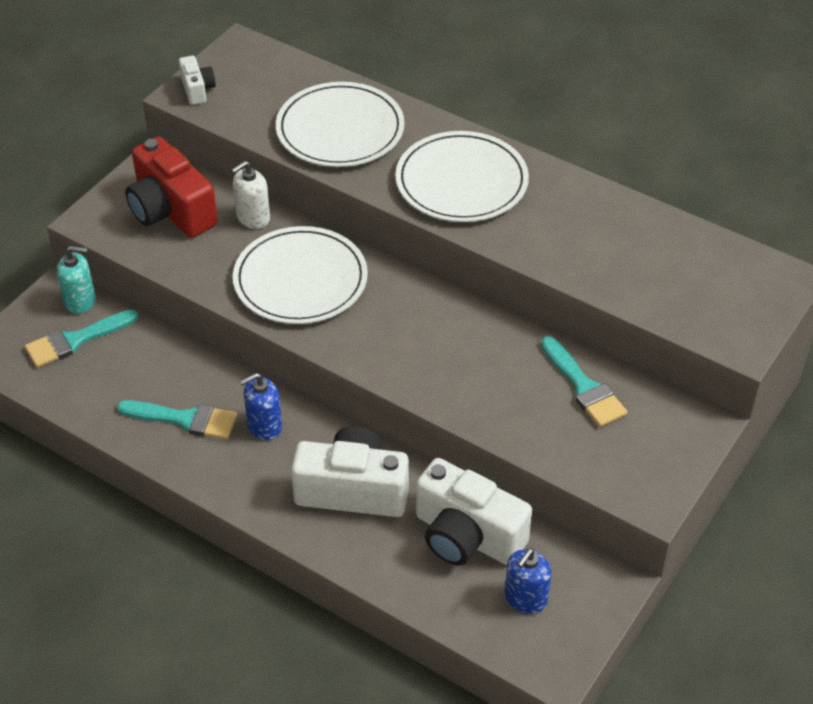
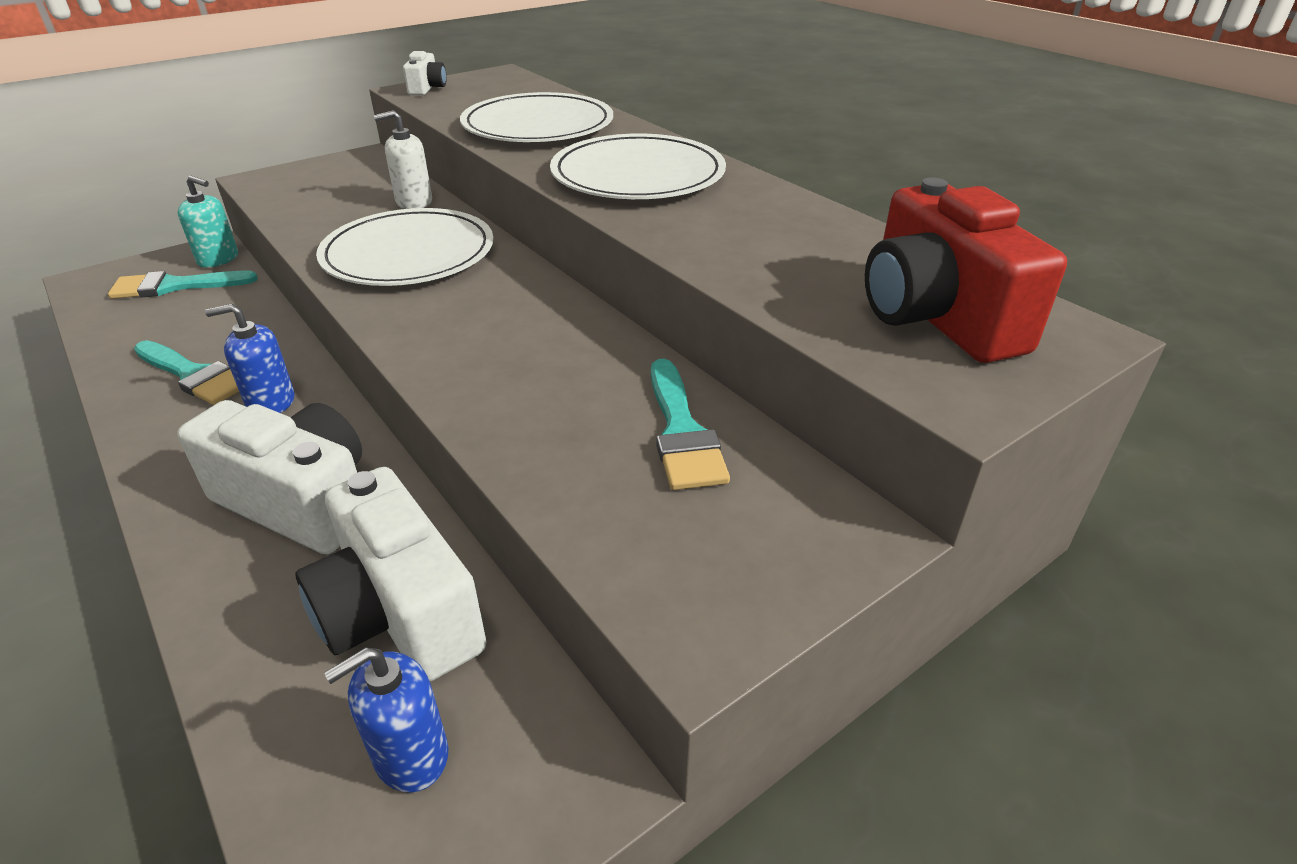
camera: 20 degrees right, 10 degrees down
(171, 210) = (340, 185): red camera -> red camera (936, 317)

